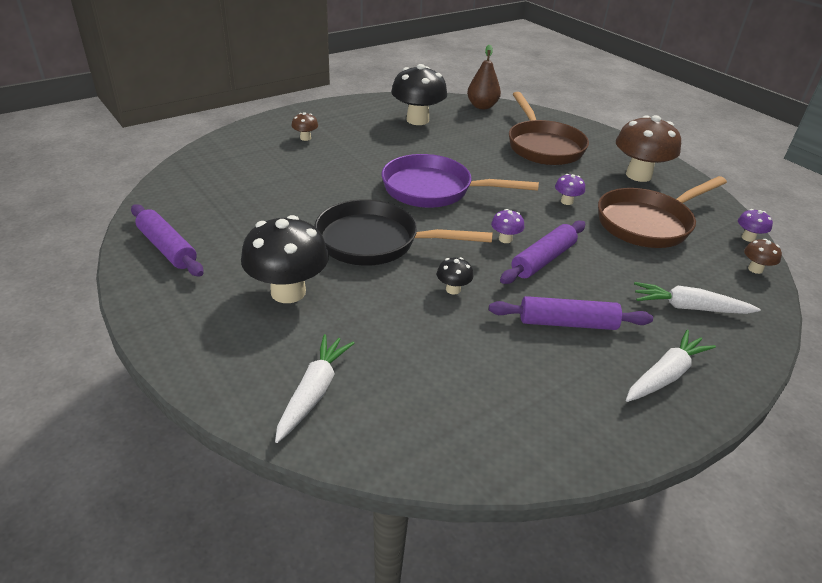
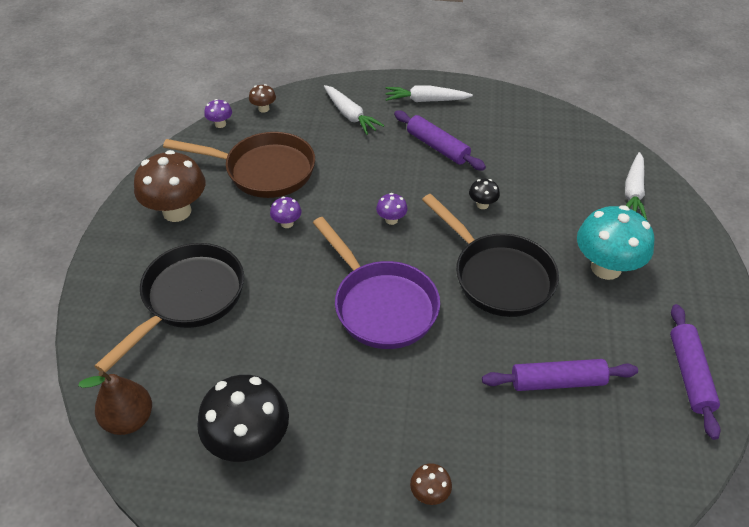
camera: 135 degrees left, 10 degrees up
(288, 292) = (606, 268): black mushroom -> turquoise mushroom
(314, 392) = (633, 192): white carrot -> white carrot turned 45 degrees counterclockwise
(543, 146) = (188, 299): brown pan -> black pan
(543, 260) = (389, 189): purple rolling pin -> purple rolling pin (557, 382)

